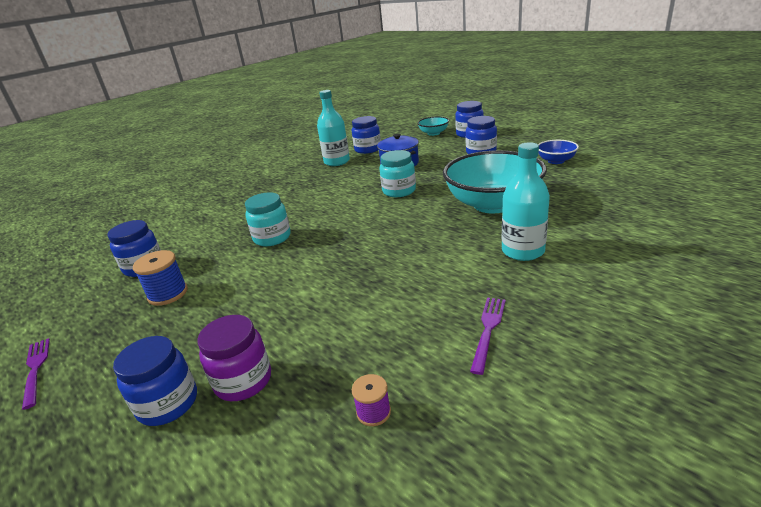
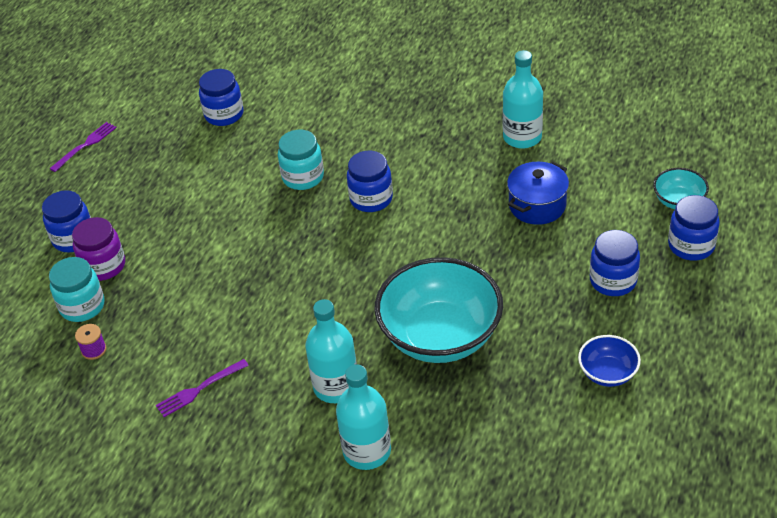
camera: 65 degrees right, 15 degrees up
(168, 294) = (190, 158): blue spool -> none
(368, 149) = (580, 150): blue jar -> blue jar (371, 199)
(399, 191) = (449, 236): turquoise jar -> turquoise jar (82, 306)
(488, 330) = (199, 389): purple fork -> purple fork turned 150 degrees clockwise
(603, 246) = (367, 451): none -> turquoise bottle

